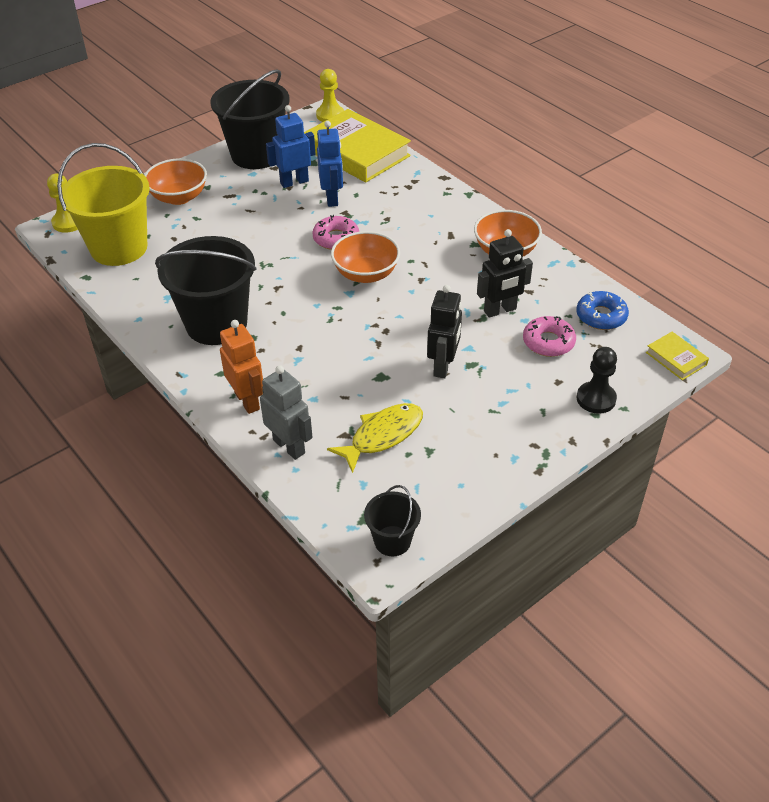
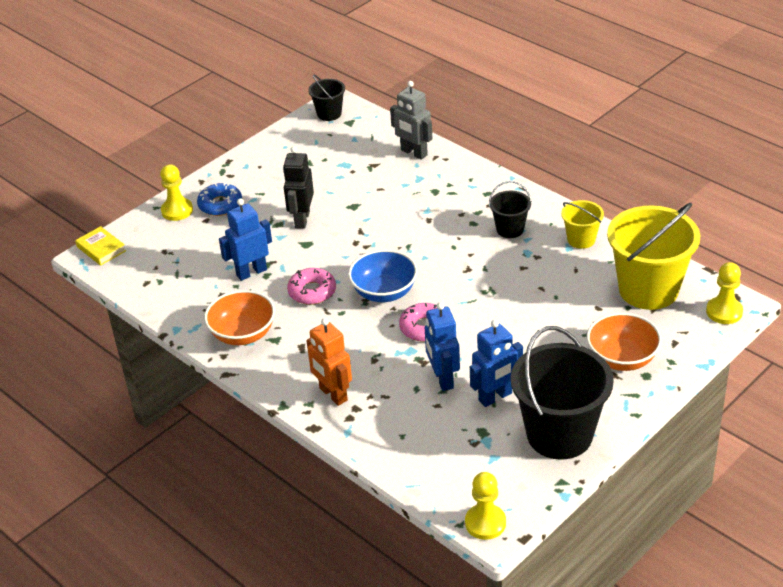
camera: 175 degrees right, 5 degrees down
(150, 303) = (581, 239): none -> yellow bucket
(216, 324) = (510, 229): black bucket -> black bucket, size x0.49
(247, 401) = (457, 176): orange robot -> orange robot (333, 394)
(356, 152) = (431, 455): yellow book -> none
(366, 274) = (384, 292): orange bowl -> blue bowl
(382, 436) = (345, 167): yellow fish -> none
(500, 310) = (251, 272): black robot -> blue robot
(548, 342) = (210, 249): pink donut -> pink donut (312, 291)
(596, 399) = (177, 210): black pawn -> yellow pawn
(601, 316) = (157, 278): blue donut -> blue donut (220, 205)

